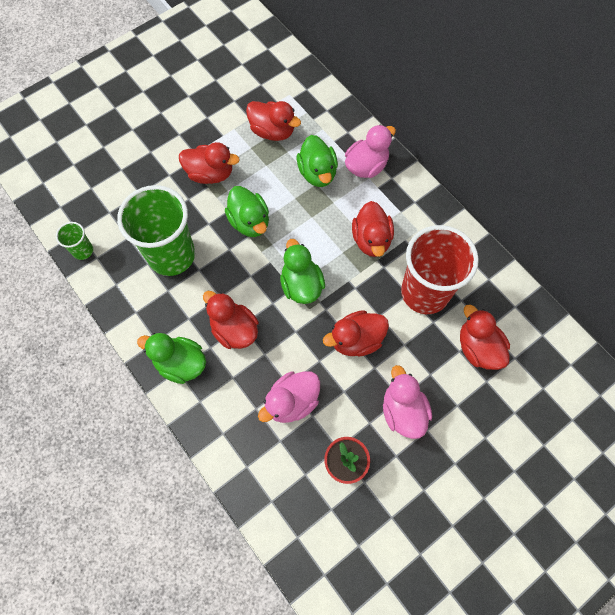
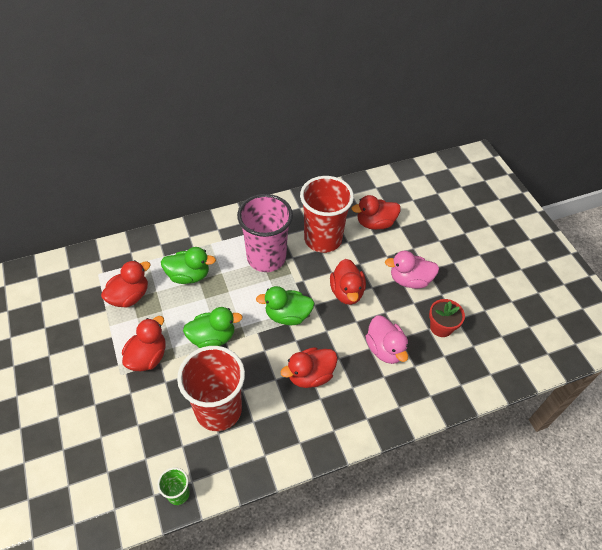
camera: 75 degrees left, 15 degrees down
(171, 255) = (218, 410): green cup -> red cup
(180, 363) = (328, 426): green duck -> none
(366, 166) = (199, 241): pink duck -> none
(371, 240) = (266, 258): red duck -> pink cup

